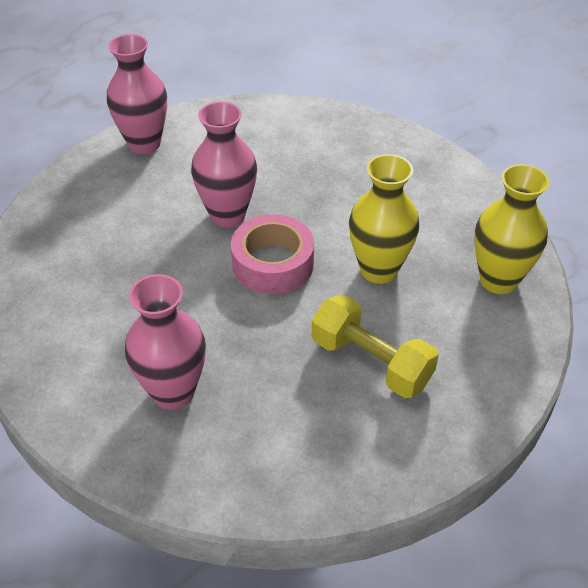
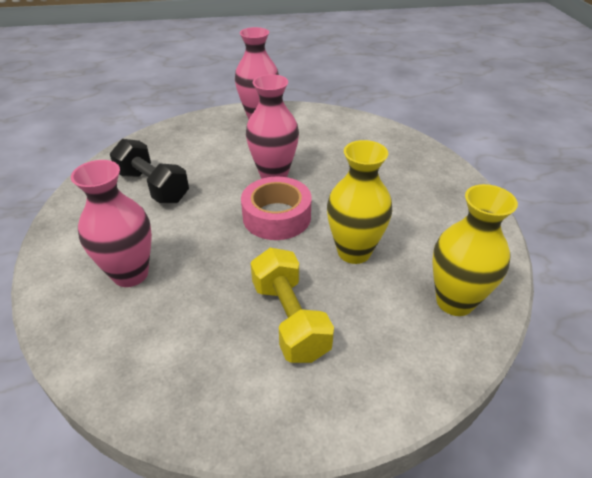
camera: 30 degrees right, 5 degrees down
(98, 285) = (152, 187): none -> black dumbbell

